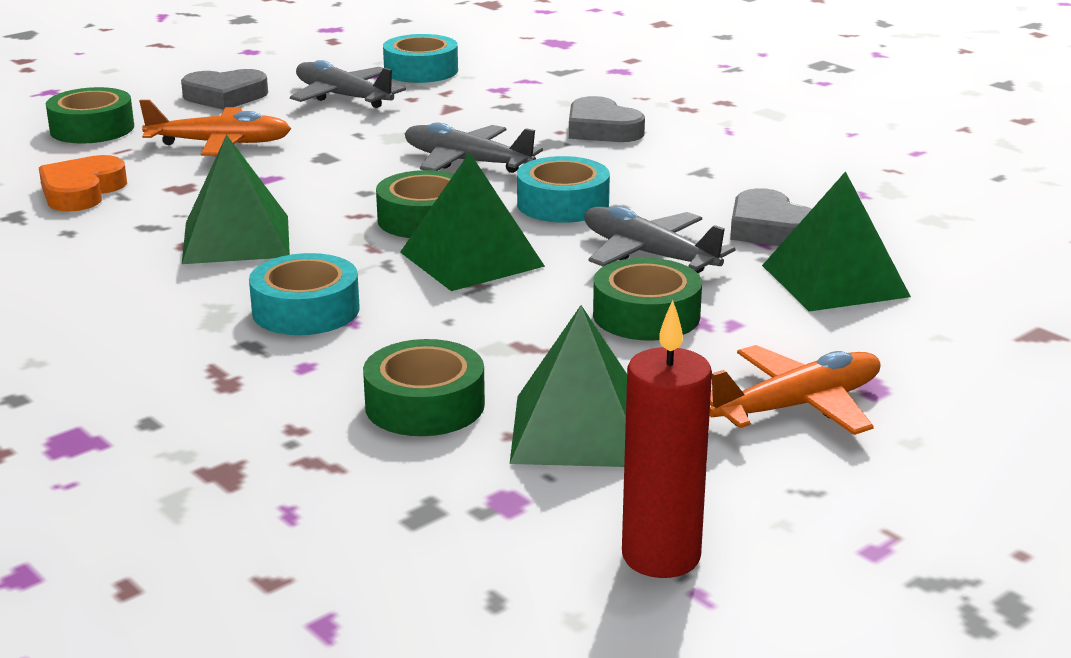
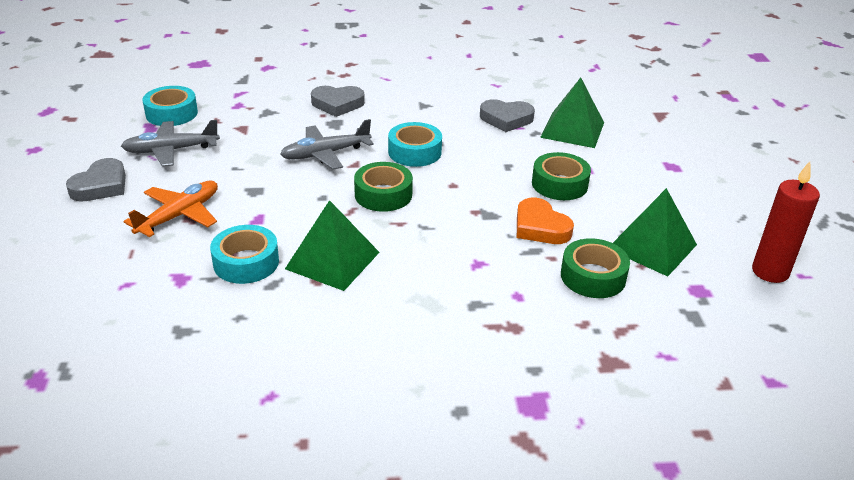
camera: 55 degrees left, 10 degrees up
(82, 191) = (180, 291): orange heart -> orange heart (540, 227)
(92, 129) = (73, 252): green tape -> none
(306, 310) = (453, 271): turquoise tape -> turquoise tape (246, 262)
(471, 259) = (448, 201): green pyramid -> none
(649, 255) = (498, 156): grey plane -> none
(797, 406) = (674, 189): orange plane -> none

